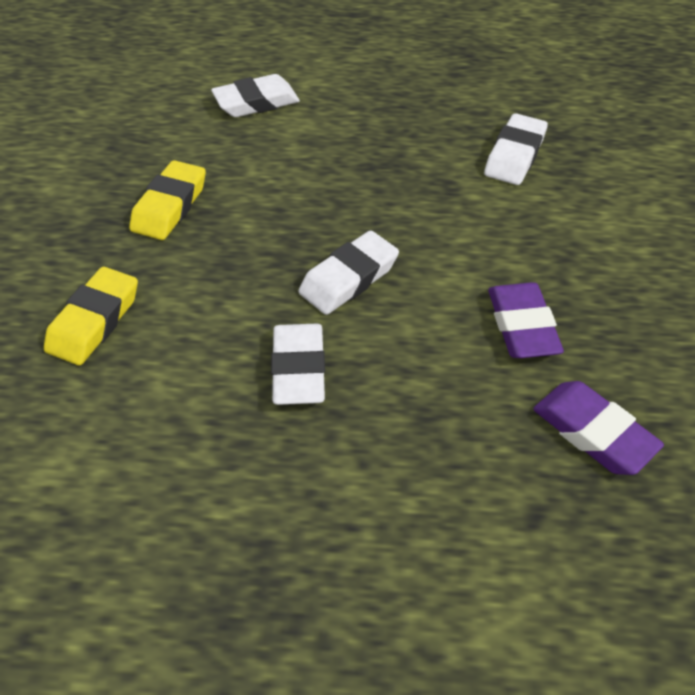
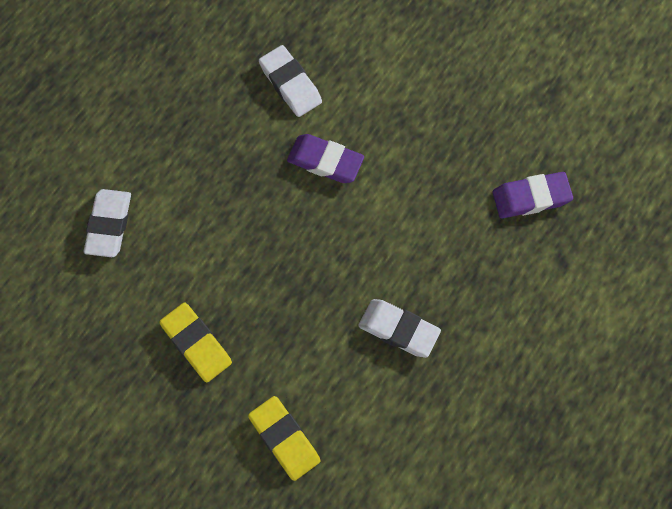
camera: 60 degrees left, 20 degrees up
(348, 278) = (341, 260): white eraser -> none
(522, 326) = (440, 183): purple eraser -> purple eraser (325, 161)

